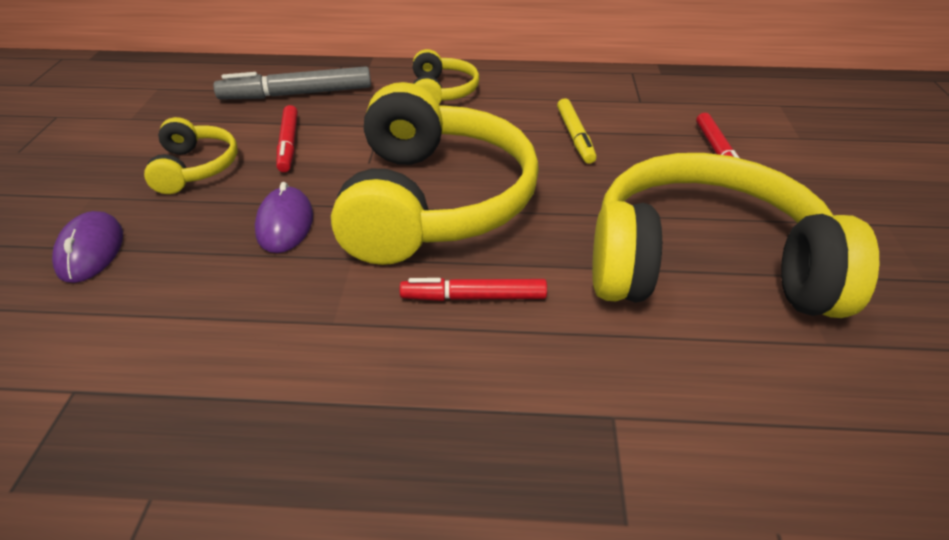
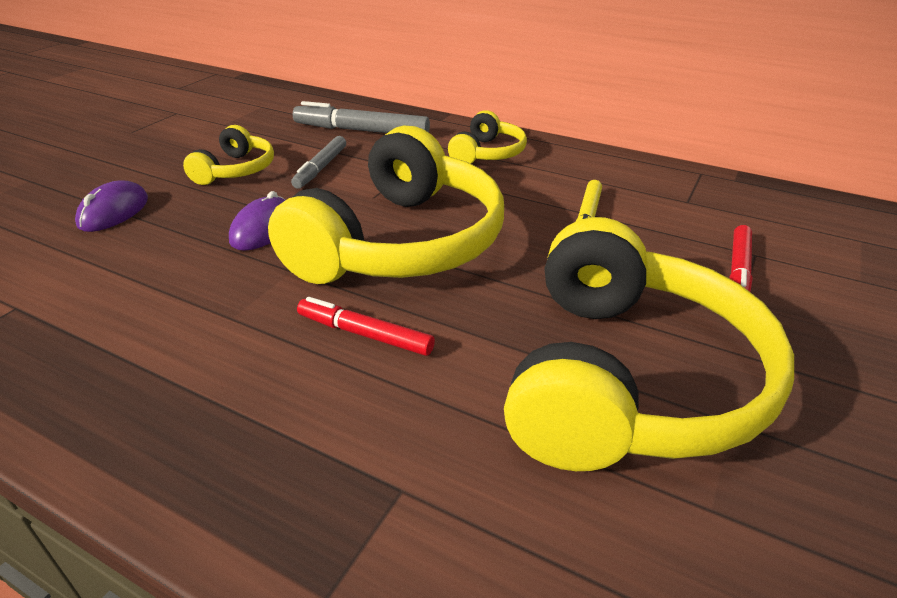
camera: 25 degrees right, 5 degrees down
(289, 144) = (321, 168): red marker -> grey marker
(705, 266) = (626, 378): yellow headphones -> yellow headphones turned 75 degrees clockwise

